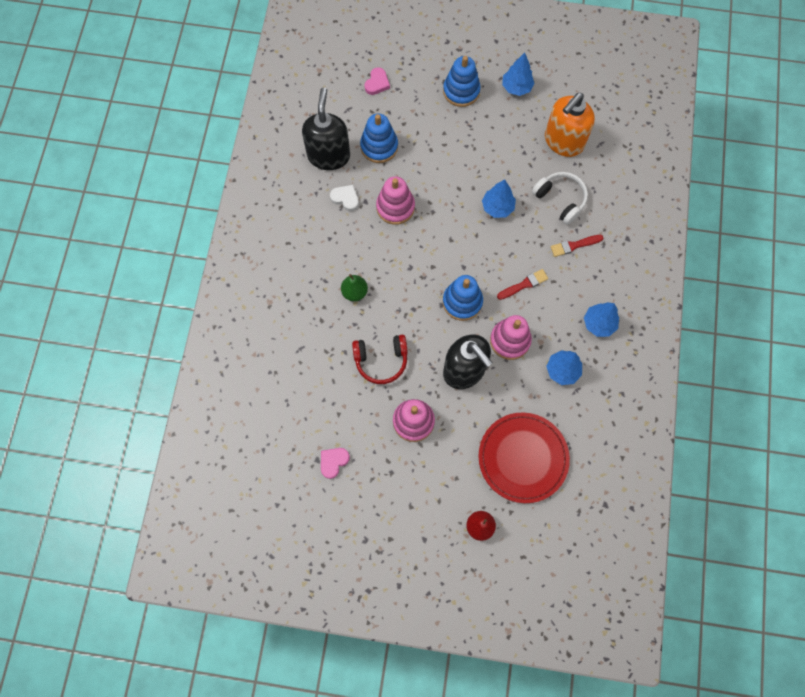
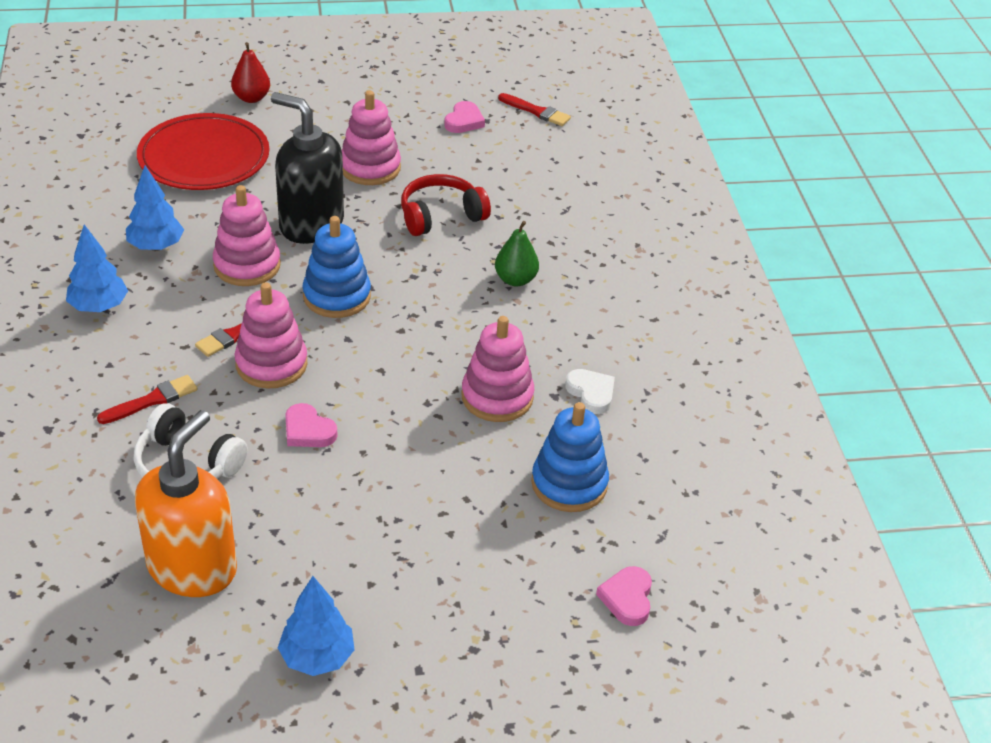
camera: 160 degrees right, 30 degrees down
(277, 462) = (536, 111): none -> red brush
(329, 155) = (655, 451): black soap dispenser -> none
(345, 198) = (591, 393): white heart -> white heart turned 135 degrees counterclockwise
(461, 91) = (440, 622): blue stacking toy -> none
(497, 207) = (308, 431): blue tree -> pink heart
(508, 257) = (271, 364): none -> pink stacking toy

